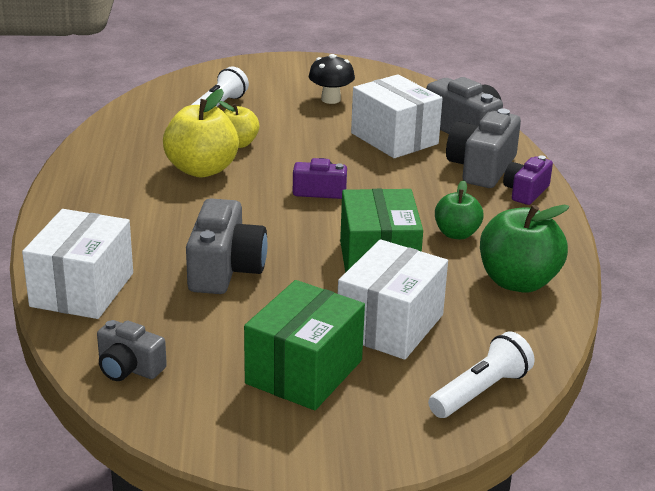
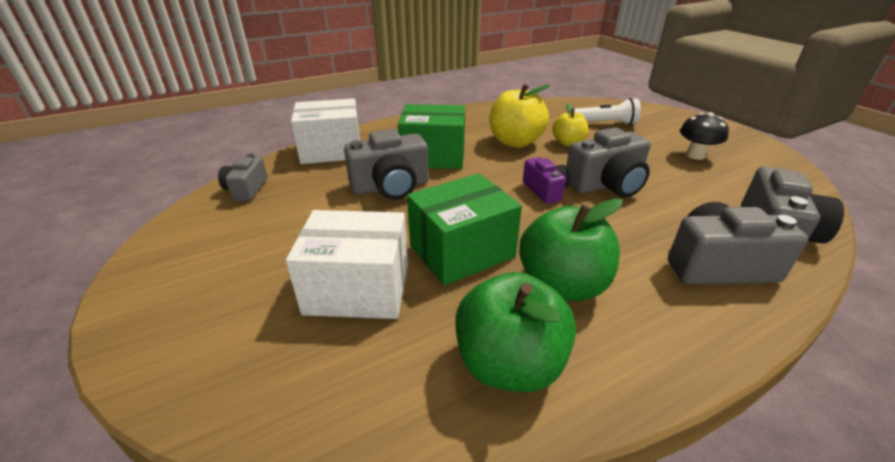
camera: 65 degrees right, 5 degrees up
(304, 372) = (262, 261): green box -> green box (433, 156)
(339, 159) = (606, 185): none -> grey camera
(394, 138) = (685, 200): white box -> none
(456, 234) = (562, 285): green apple -> green apple, size x1.67
(481, 391) = (257, 394): white flashlight -> none
(525, 192) = (717, 314): purple camera -> none

